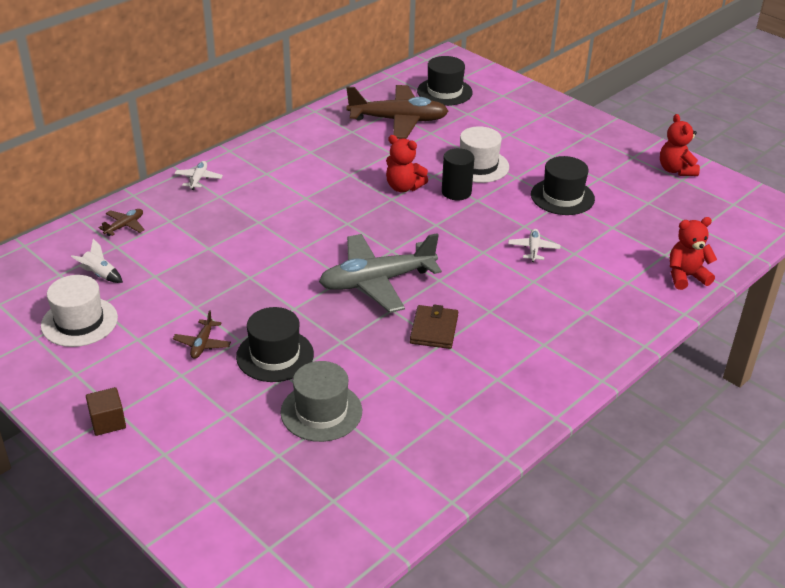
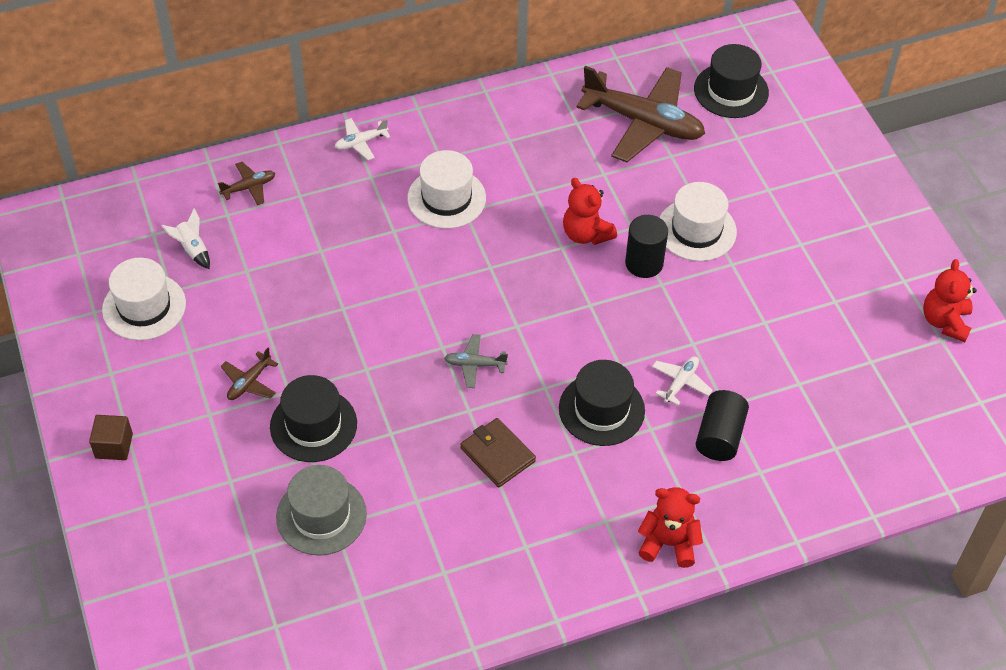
camera: 25 degrees right, 15 degrees up
(198, 179) = (361, 142): white plane -> white plane turned 150 degrees counterclockwise
(286, 193) = (446, 198): none -> white hat
(377, 281) = (474, 365): grey plane -> grey plane, size x0.43
(434, 329) = (497, 455): brown wallet -> brown wallet turned 75 degrees counterclockwise
(562, 197) = (768, 315): black hat -> black hat (601, 409)
(584, 271) = (720, 436): none -> black cylinder
(686, 276) = (837, 490): red teddy bear -> red teddy bear (668, 543)

